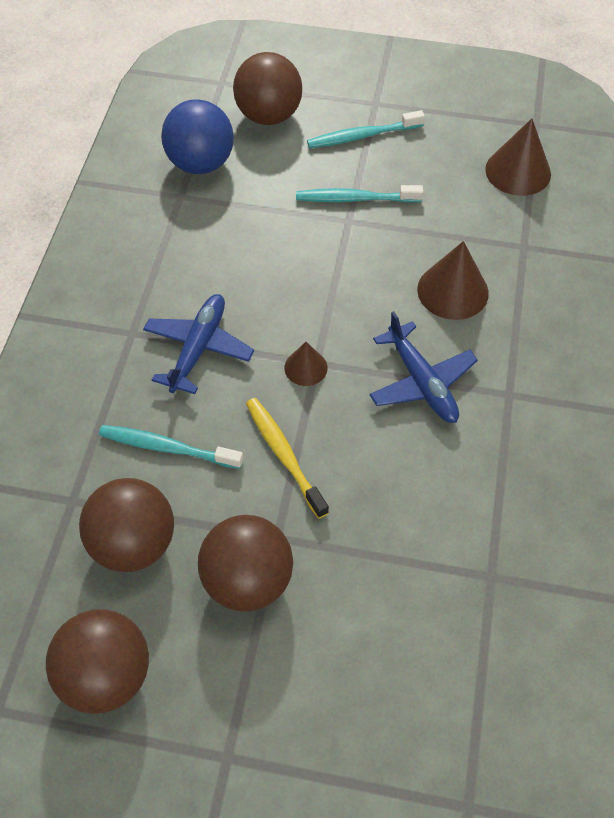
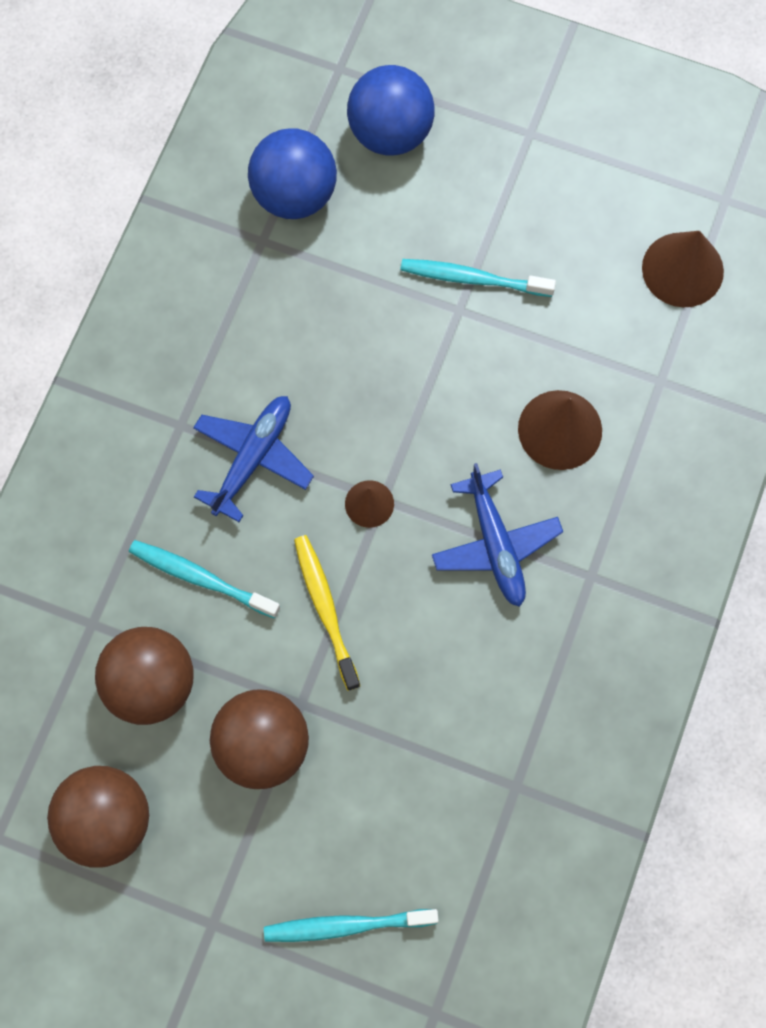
camera: 10 degrees right, 15 degrees up
(269, 116) = (390, 133): brown ball -> blue ball
(362, 136) = (501, 183): turquoise toothbrush -> turquoise toothbrush (346, 925)

